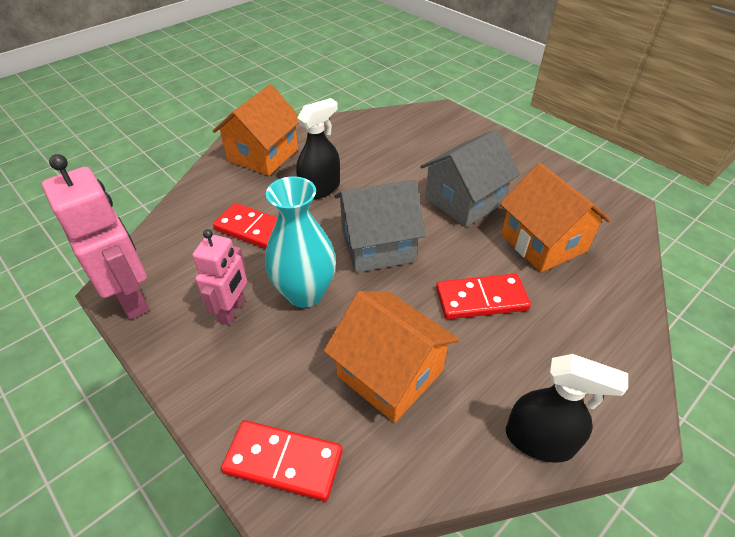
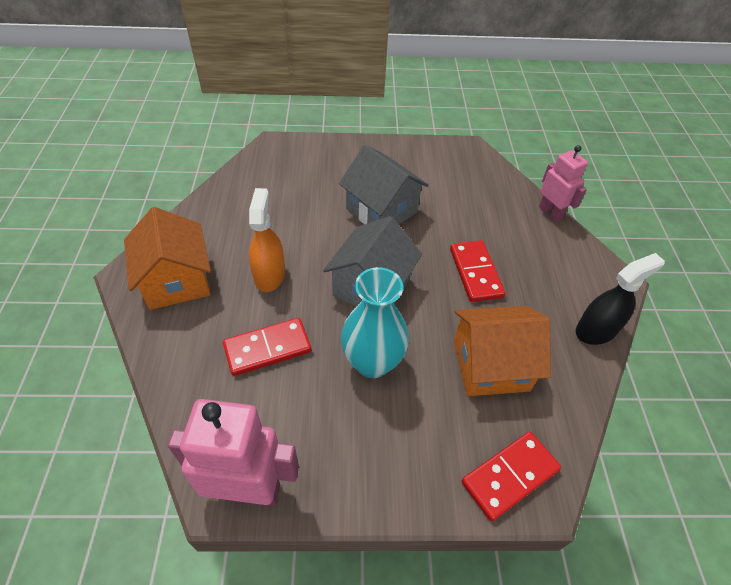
camera: 50 degrees left, 5 degrees up
(232, 311) = (342, 422): pink robot -> pink robot (550, 212)
(320, 188) = (269, 275): black spray bottle -> orange spray bottle
(464, 201) = (381, 210): grey house -> grey house turned 45 degrees counterclockwise
(481, 299) = (475, 273): red domino -> red domino turned 45 degrees counterclockwise
(543, 242) = (460, 207): orange house -> none

